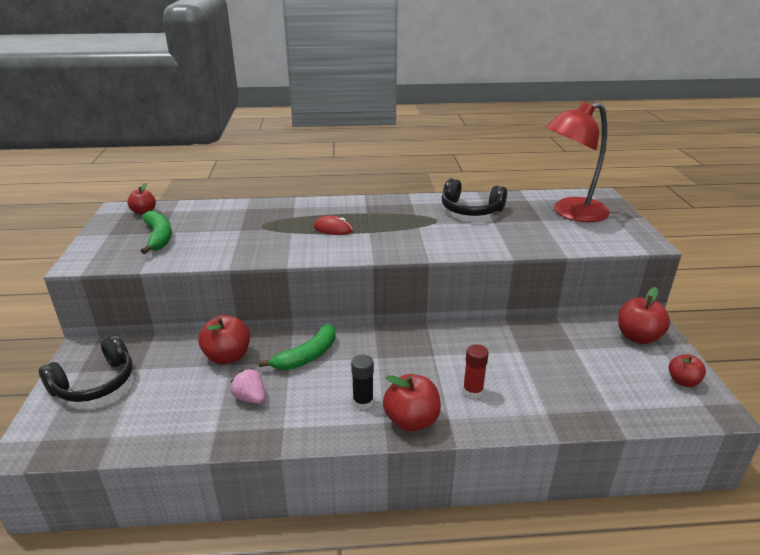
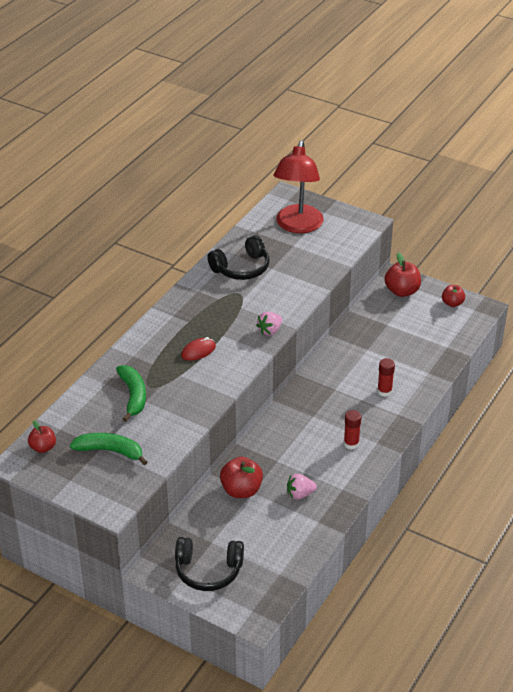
camera: 55 degrees left, 10 degrees up
(95, 383) = (208, 570): black headphones -> black headphones turned 105 degrees clockwise
(307, 356) = (279, 449): green banana -> green banana (133, 396)
(363, 402) = (351, 443): black glue stick -> red glue stick
(406, 250) = (270, 331): none -> pink strawberry
(411, 420) = (386, 430): red apple -> none

